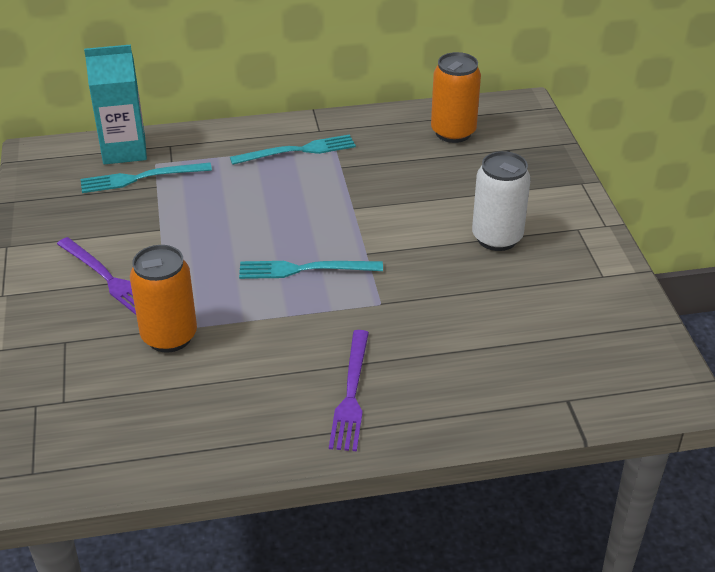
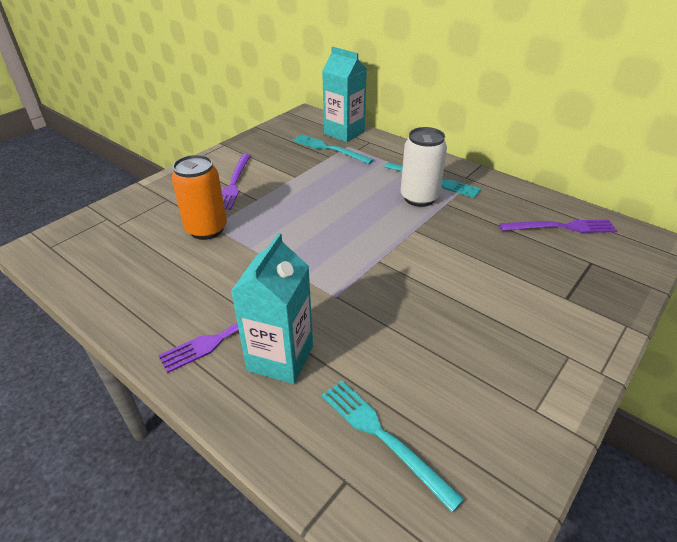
camera: 50 degrees right, 0 degrees up
(305, 269) = (328, 244): turquoise fork -> turquoise fork (383, 437)
(416, 374) = (280, 358): none -> turquoise carton
(453, 132) = (561, 227): orange can -> purple fork
(497, 238) = (485, 314): white can -> white can (419, 198)

